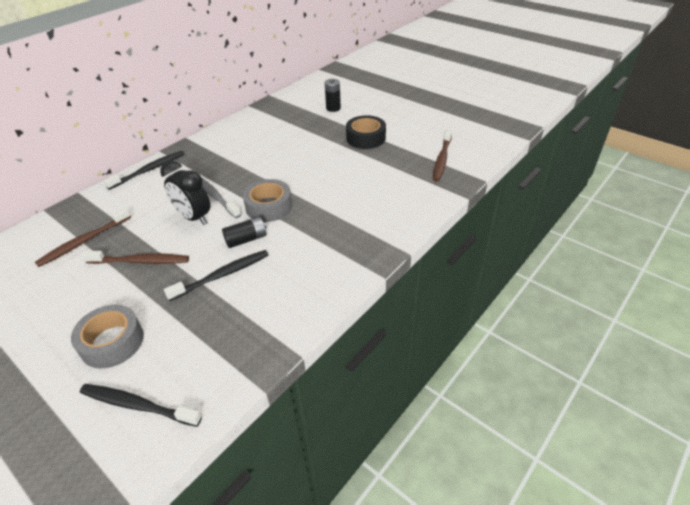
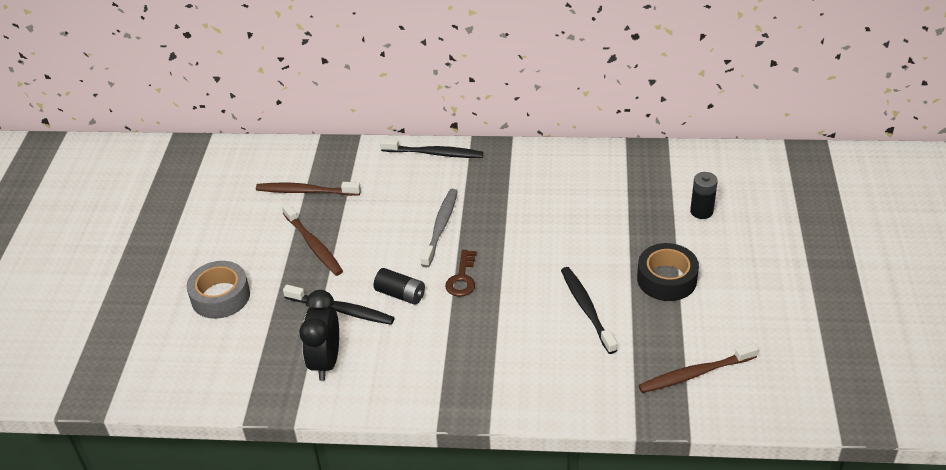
camera: 55 degrees right, 0 degrees up
(137, 405) = (178, 356): black toothbrush -> black toothbrush (587, 309)
(194, 217) = (397, 236): black clock -> black clock (326, 361)
(269, 206) = (462, 278): grey tape -> brown key

